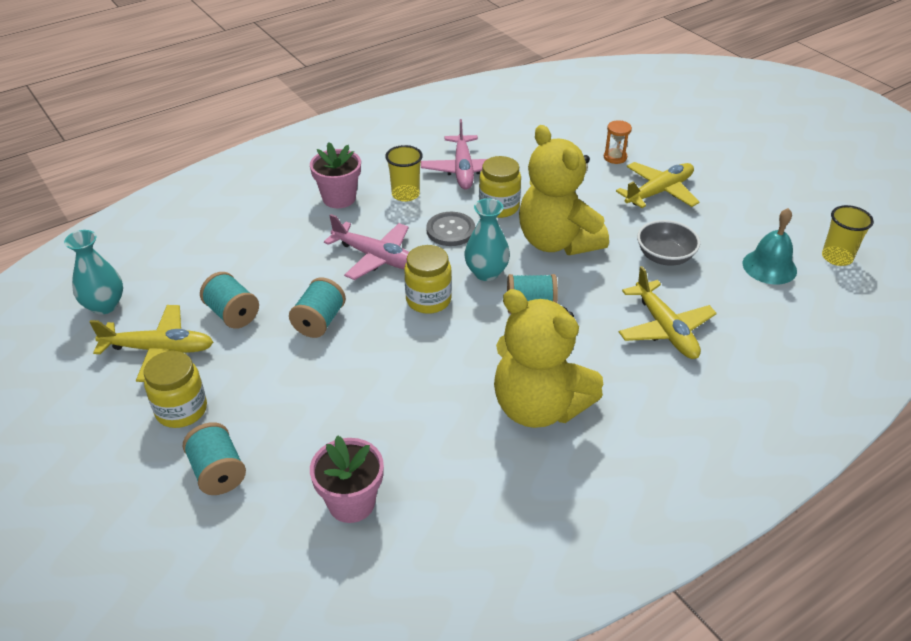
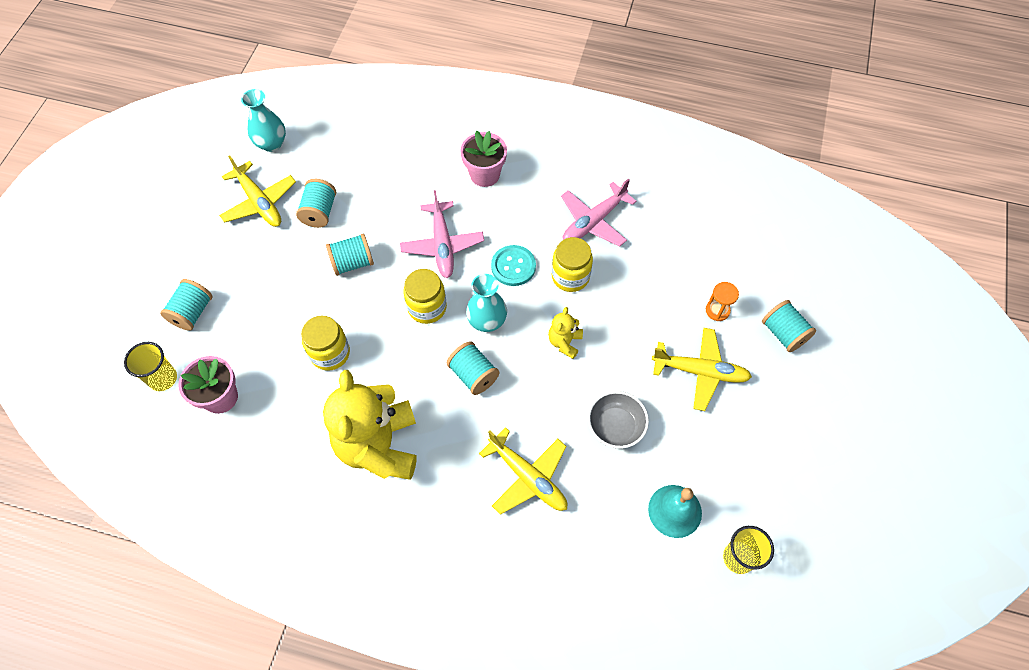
camera: 50 degrees right, 20 degrees up
(181, 410) = (223, 255): yellow jar -> yellow jar (330, 353)
(405, 194) = (528, 209): yellow cup -> yellow cup (163, 378)
(450, 230) = (513, 266): grey button -> turquoise button
(557, 242) = (564, 342): yellow teddy bear -> yellow teddy bear, size x0.44
(665, 329) = (528, 477): yellow plane -> yellow plane turned 75 degrees counterclockwise
(667, 141) = (783, 333): none -> turquoise spool

